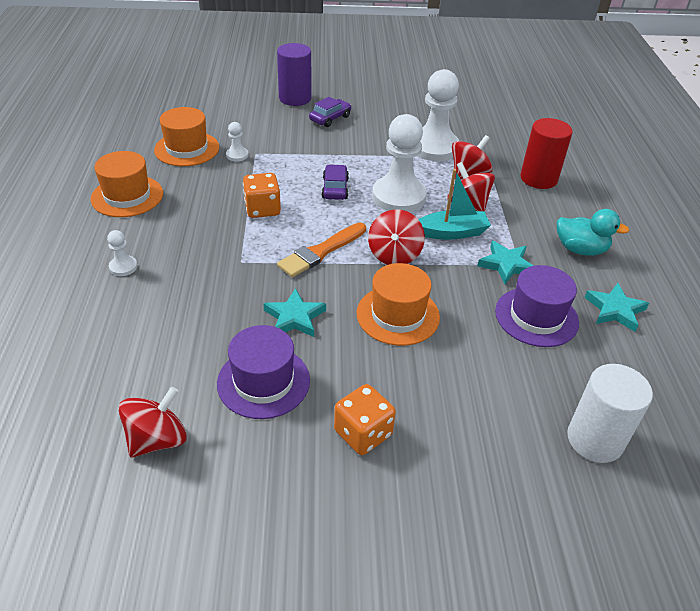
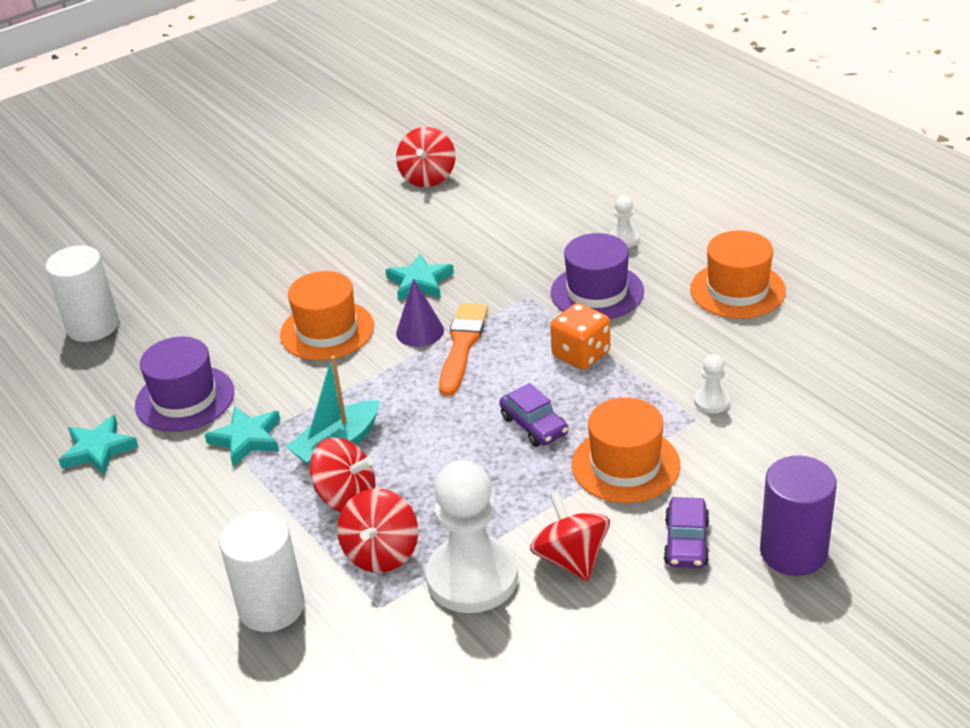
camera: 150 degrees right, 5 degrees down
(187, 149) = (782, 374): orange hat -> orange hat (625, 465)
(263, 381) = (393, 234): purple hat -> purple hat (597, 292)
(336, 277) = (420, 331): none -> purple cone
(363, 433) = (285, 245): orange dice -> none
(394, 255) = (382, 383): red spinning top -> red spinning top (571, 559)
(398, 196) = (445, 459): white pawn -> none
(538, 179) = (271, 607): red cylinder -> white cylinder
(580, 249) = (162, 509): turquoise duck -> none

